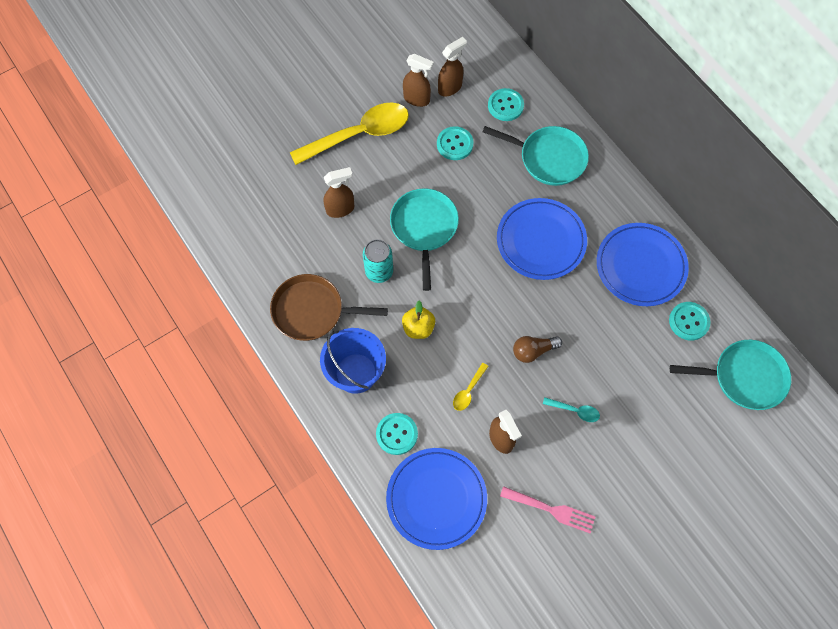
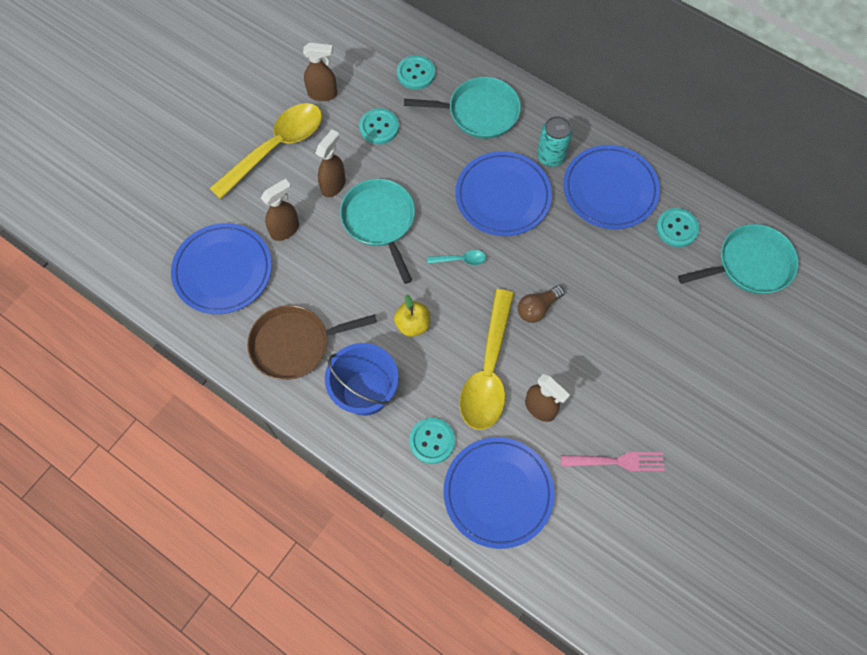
camera: 20 degrees left, 0 degrees up
(275, 227) = (223, 271): none -> blue plate
(379, 271) = (350, 280): turquoise can -> turquoise can (551, 157)
(450, 88) = (353, 72): brown spray bottle -> brown spray bottle (333, 185)
(468, 391) = (488, 371): yellow spoon -> yellow spoon, size x2.46
(575, 411) = (602, 354): turquoise spoon -> turquoise spoon (461, 260)

